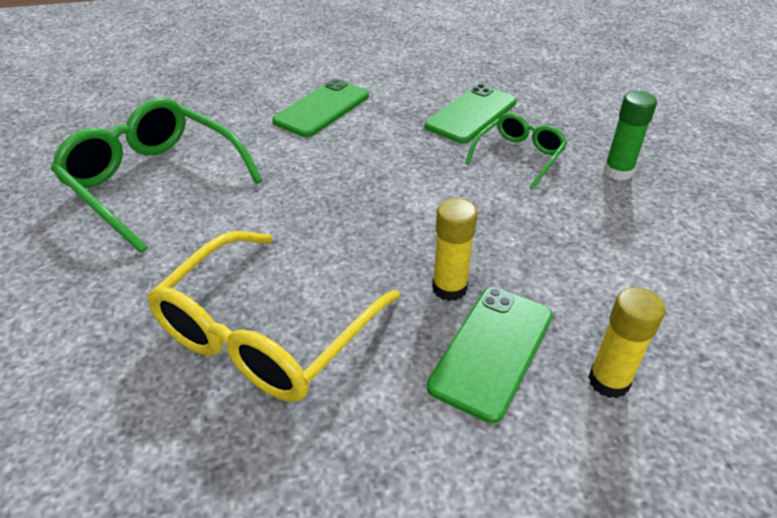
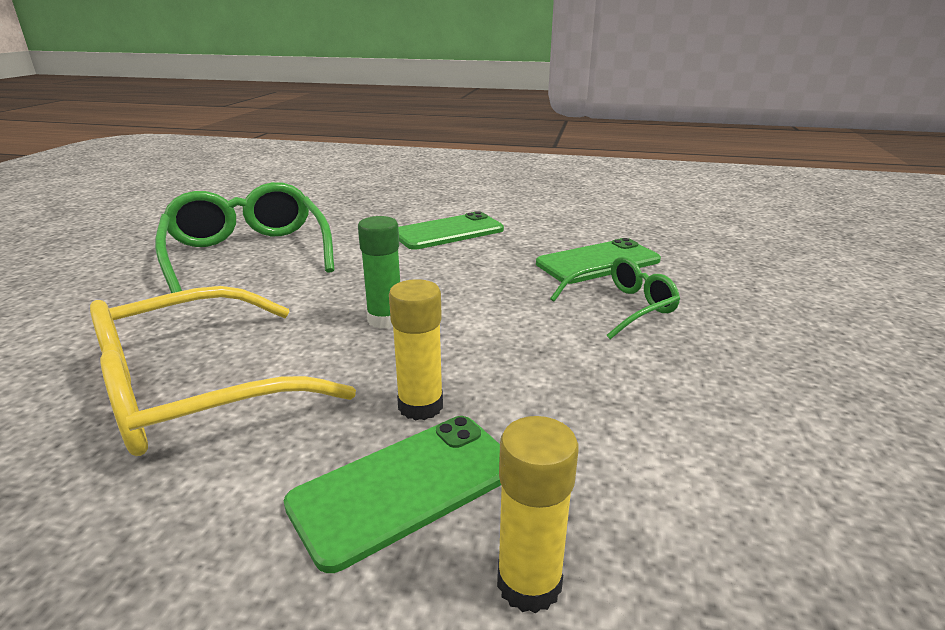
camera: 25 degrees right, 15 degrees down
(618, 172) = (742, 348): green glue stick -> green glue stick (385, 320)

